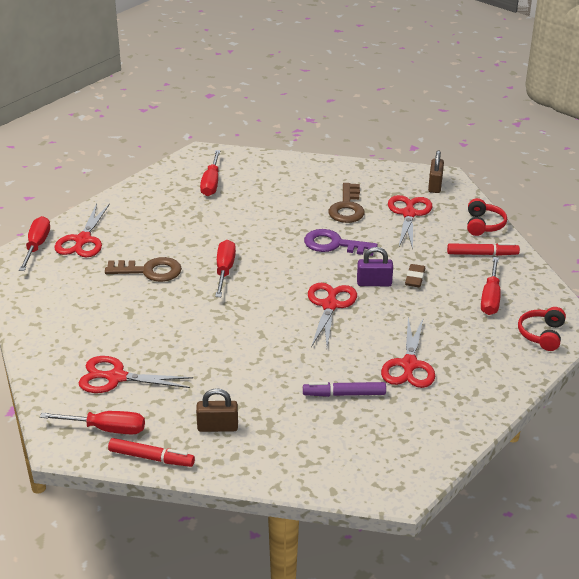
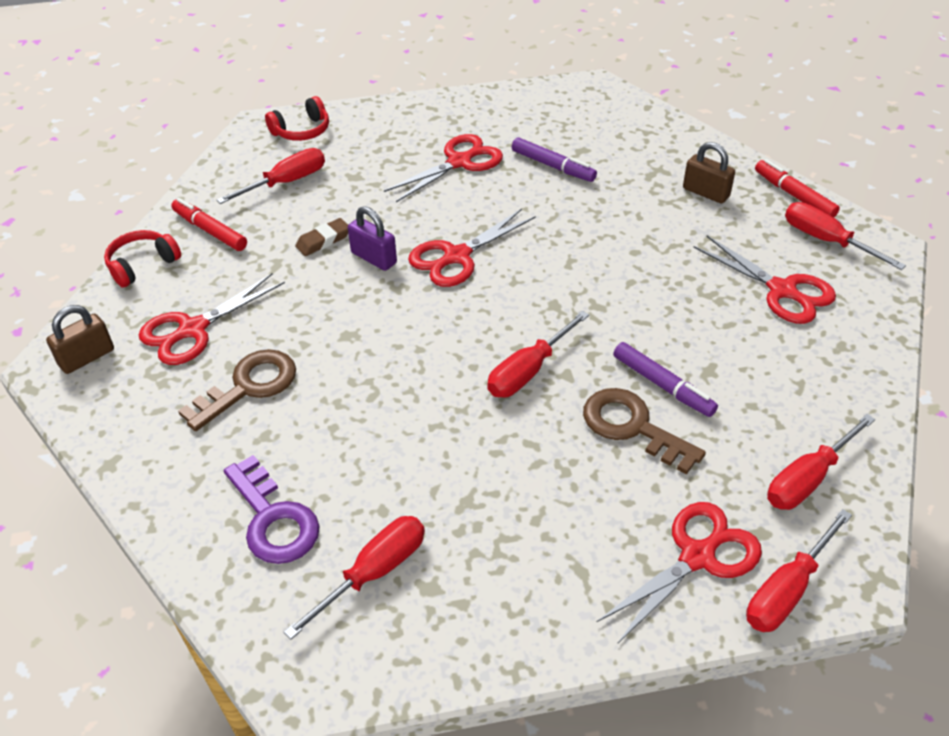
camera: 140 degrees left, 10 degrees up
(47, 288) = (808, 478): none -> red screwdriver
(149, 295) = (662, 385): none -> purple marker
(334, 244) = (347, 335): purple key -> purple key (273, 519)

